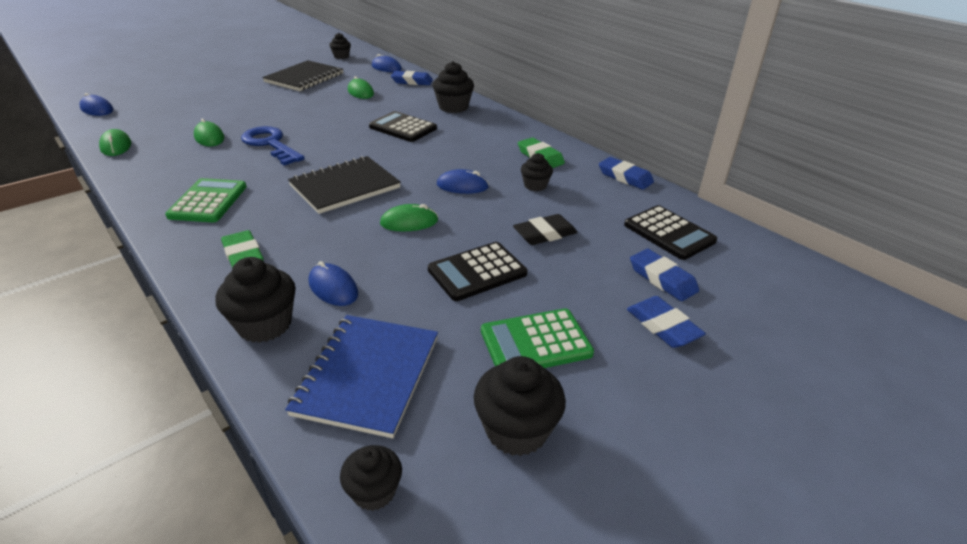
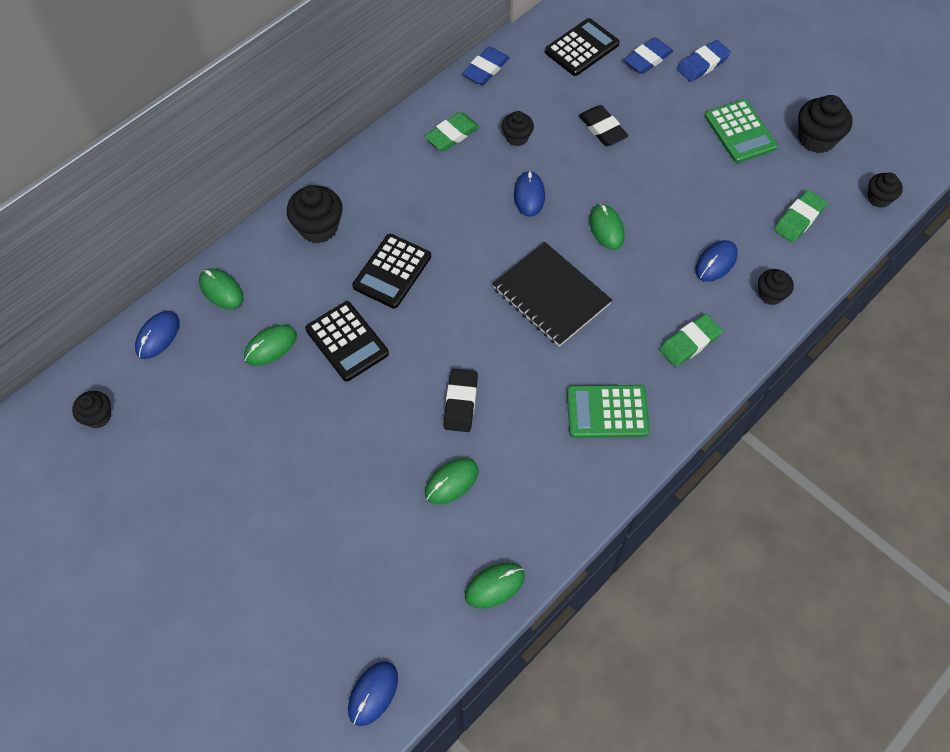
camera: 95 degrees left, 25 degrees up
(264, 325) = (770, 294): black cupcake -> black cupcake, size x0.61
(270, 144) = (461, 402): blue key -> black eraser
(304, 78) = (212, 440): black notebook -> none
(368, 375) = (799, 219): blue notebook -> green eraser
(412, 81) = (221, 290): blue eraser -> green mouse
(477, 272) = (669, 171): black calculator -> black calculator (347, 341)

